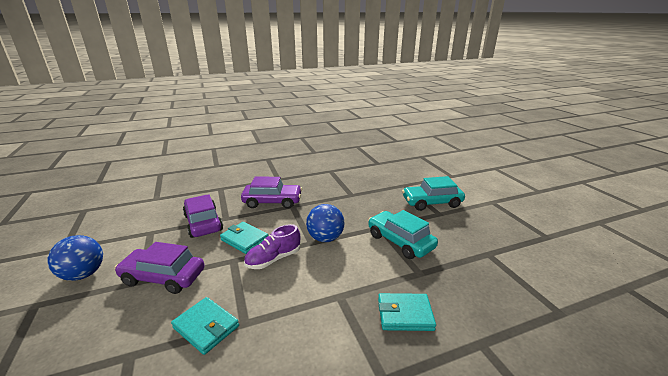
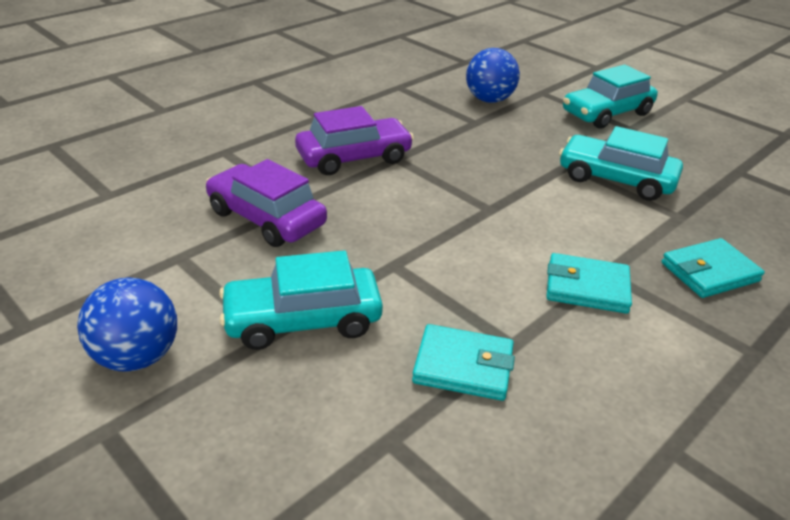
camera: 25 degrees left, 10 degrees up
(163, 277) = (303, 320): purple car -> turquoise car
(244, 239) = (376, 228): turquoise wallet -> turquoise wallet (587, 287)
(273, 259) = (458, 247): purple shoe -> none
(325, 238) = (505, 198): blue ball -> blue ball (489, 100)

